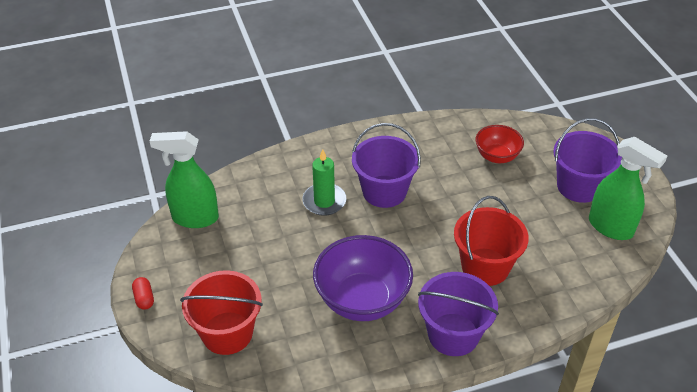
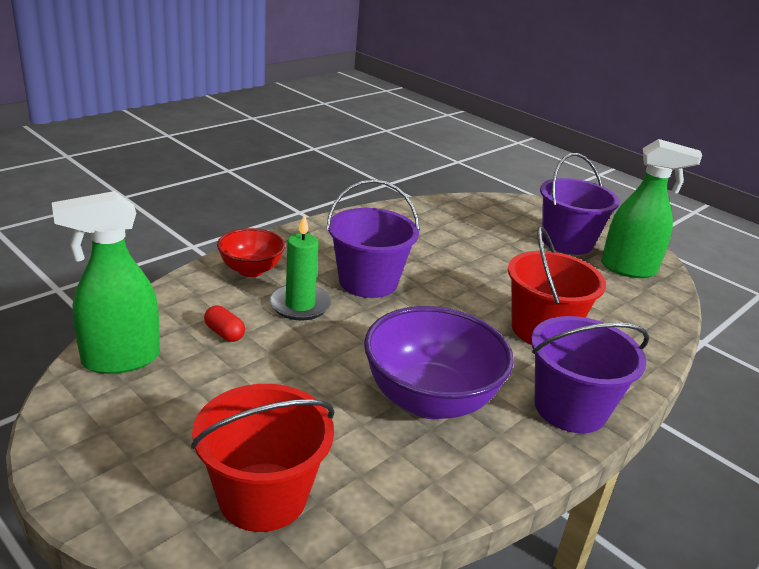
camera: 30 degrees left, 15 degrees down
(144, 298) = (86, 487): red capsule -> red capsule (224, 333)
(497, 156) = (465, 231): red bowl -> red bowl (251, 270)

